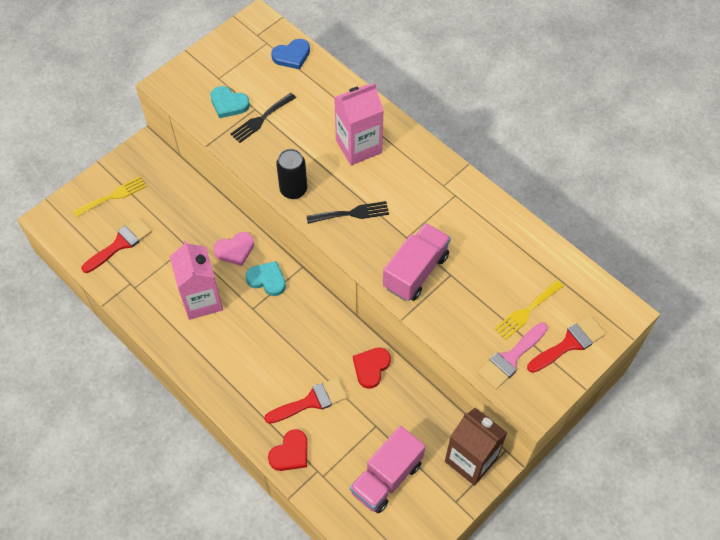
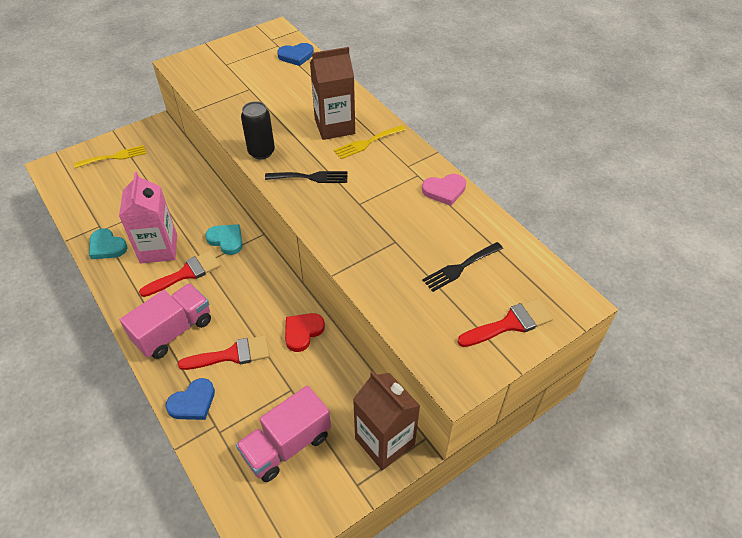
camera: 10 degrees right, 10 degrees down
(120, 244) = (104, 193): red brush -> red brush (186, 273)
(229, 104) = (227, 83): turquoise heart -> turquoise heart (107, 246)
(235, 250) = (205, 212): pink heart -> pink heart (444, 190)
(261, 119) = (252, 97): black fork -> black fork (460, 268)
(290, 453) = (193, 402): red heart -> blue heart
(358, 146) = (334, 126): pink carton -> brown carton
(415, 271) = (359, 234): pink truck -> pink truck (173, 331)
(510, 358) = (441, 329): pink brush -> none
(526, 311) = (468, 286): yellow fork -> yellow fork (367, 143)

